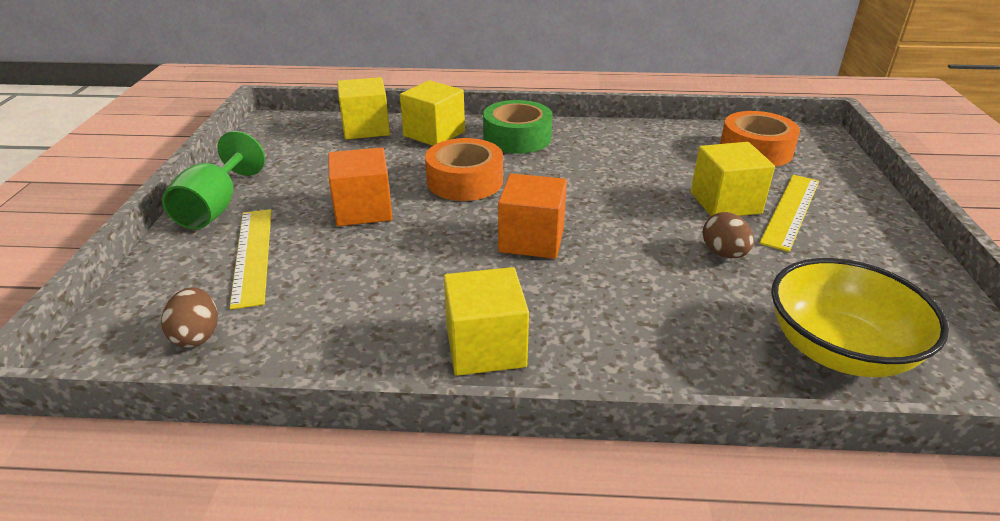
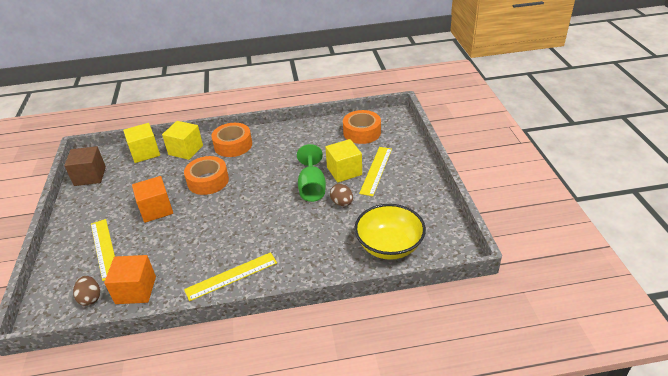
camera: 10 degrees left, 5 degrees up
(215, 208) = (74, 223): green goblet -> green goblet (312, 187)
(267, 147) = (90, 176): none -> brown cube
(485, 347) = (231, 276): yellow cube -> yellow ruler
(517, 138) = (233, 145): green tape -> orange tape
(531, 240) = (247, 212): orange cube -> orange cube (136, 290)

